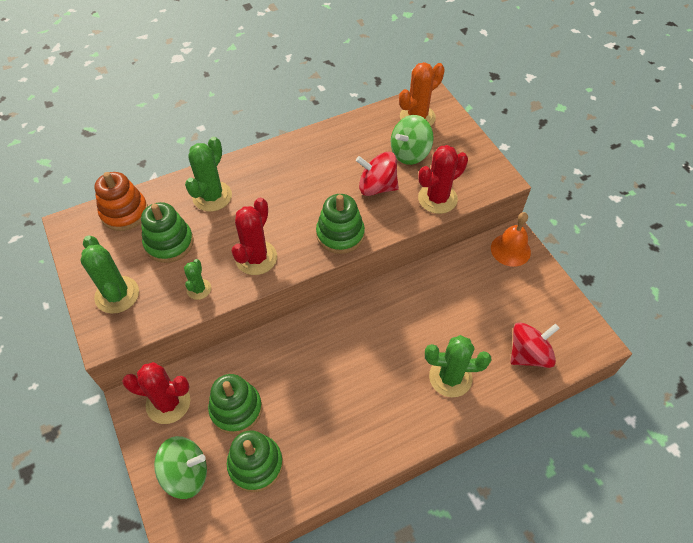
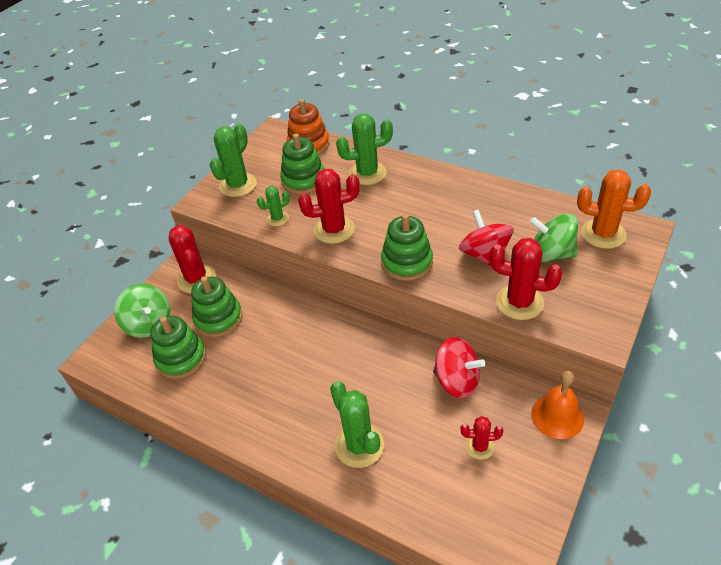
camera: 60 degrees right, 10 degrees down
(503, 306) = (480, 447): none -> red cactus
(528, 354) = (442, 501): red spinning top -> red spinning top (457, 381)

